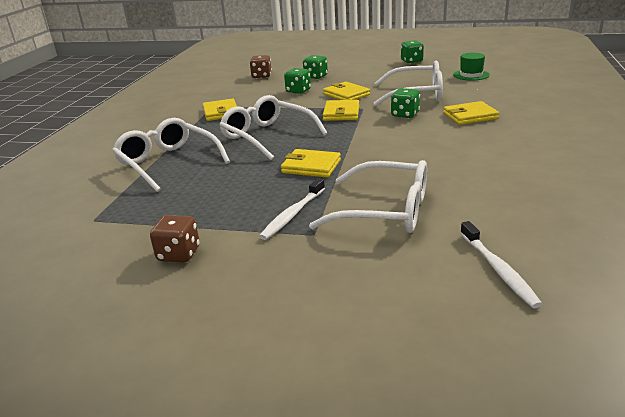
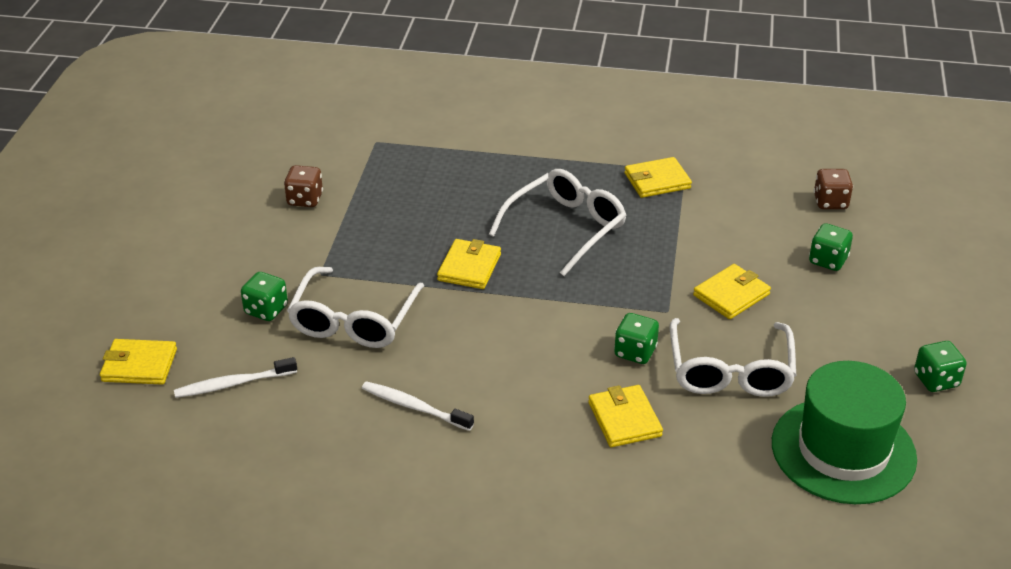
camera: 85 degrees right, 10 degrees up
(168, 163) = (495, 163): white glasses -> none
(293, 214) = (360, 259): white toothbrush -> white toothbrush (414, 407)
(298, 91) = (750, 245): green dice -> green dice (266, 310)
(341, 113) = (646, 290): yellow wallet -> yellow wallet (139, 365)
(471, 75) = (843, 450): green hat -> green hat, size x2.11

